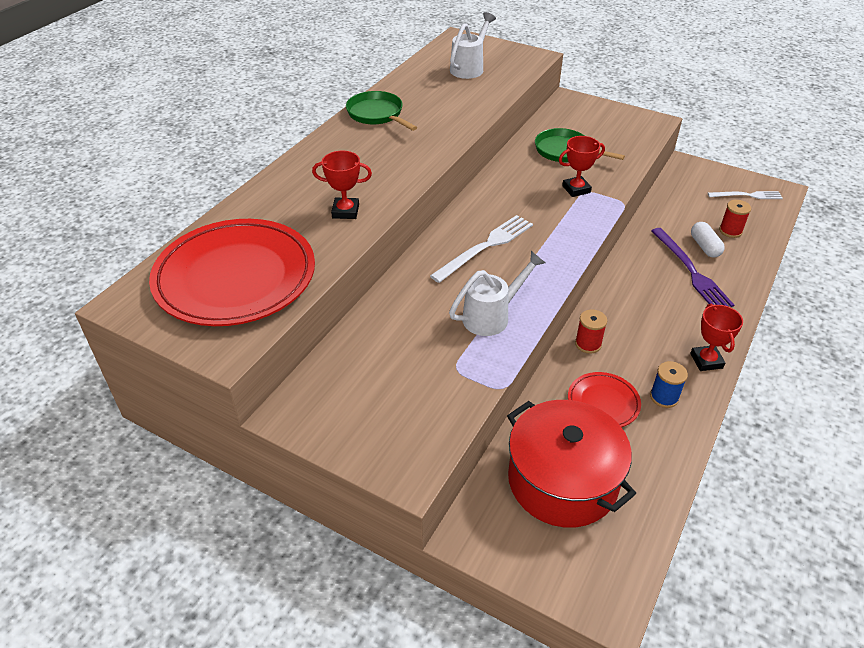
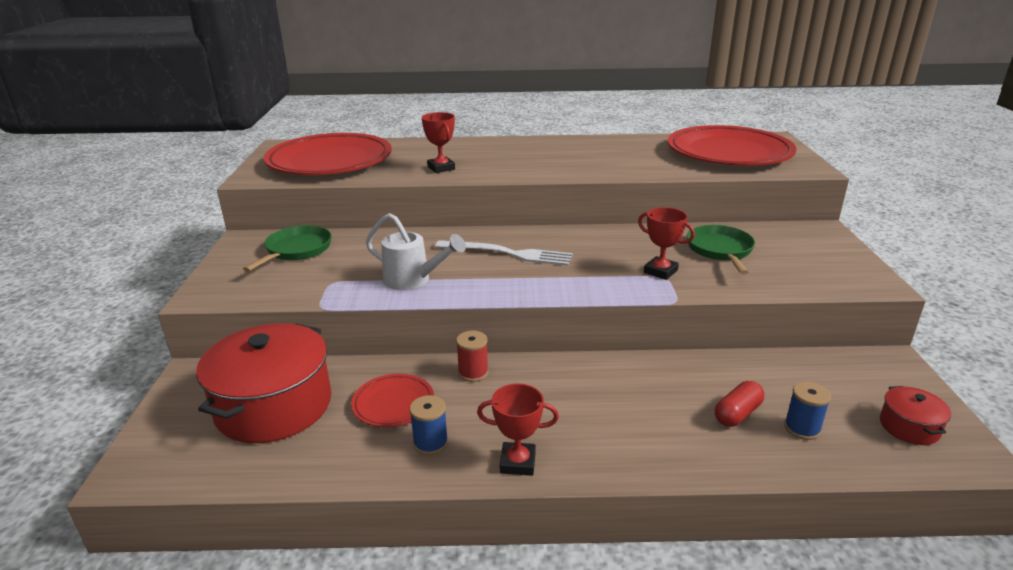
camera: 60 degrees right, 15 degrees down
(377, 114) = (589, 144): green pan -> green pan (296, 250)
(469, 68) = (729, 153): white watering can -> red plate
(691, 271) = (674, 413): purple fork -> none
(705, 247) = (737, 414): white capsule -> red capsule
(706, 361) = (517, 462): red trophy -> red trophy turned 45 degrees clockwise
(730, 231) = (802, 428): red spool -> blue spool
(747, 195) = (909, 427): white fork -> red pot

